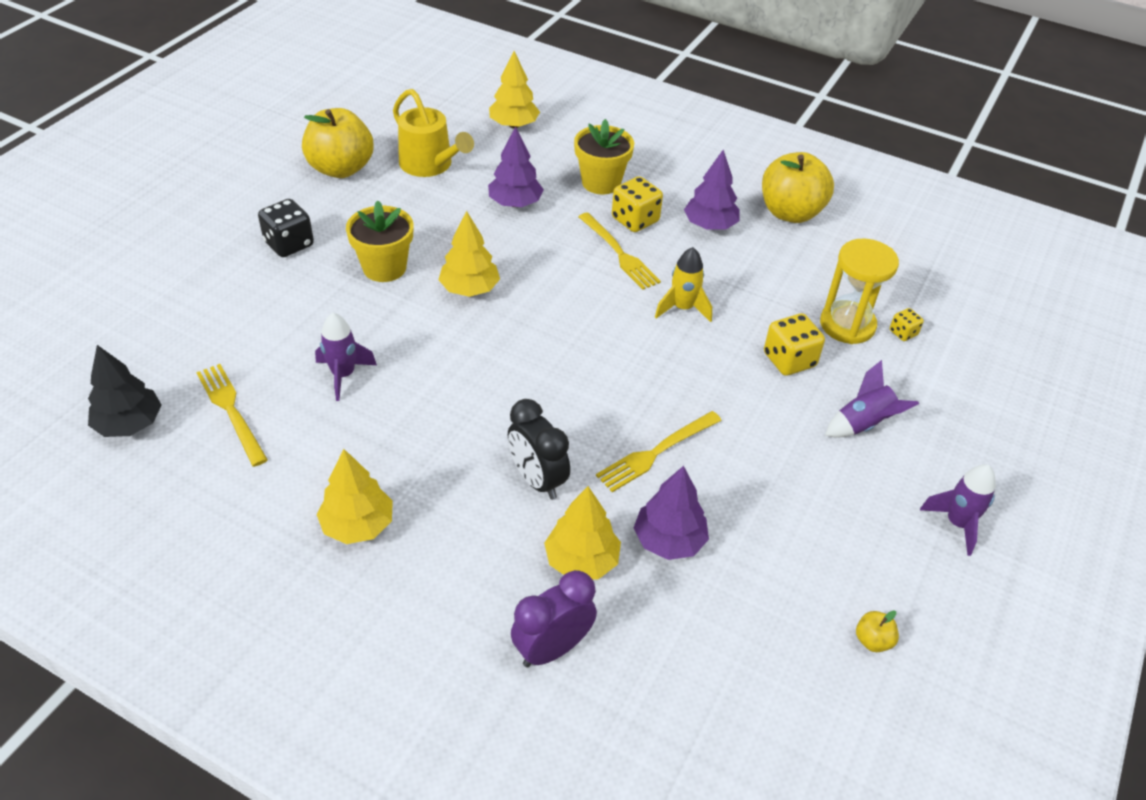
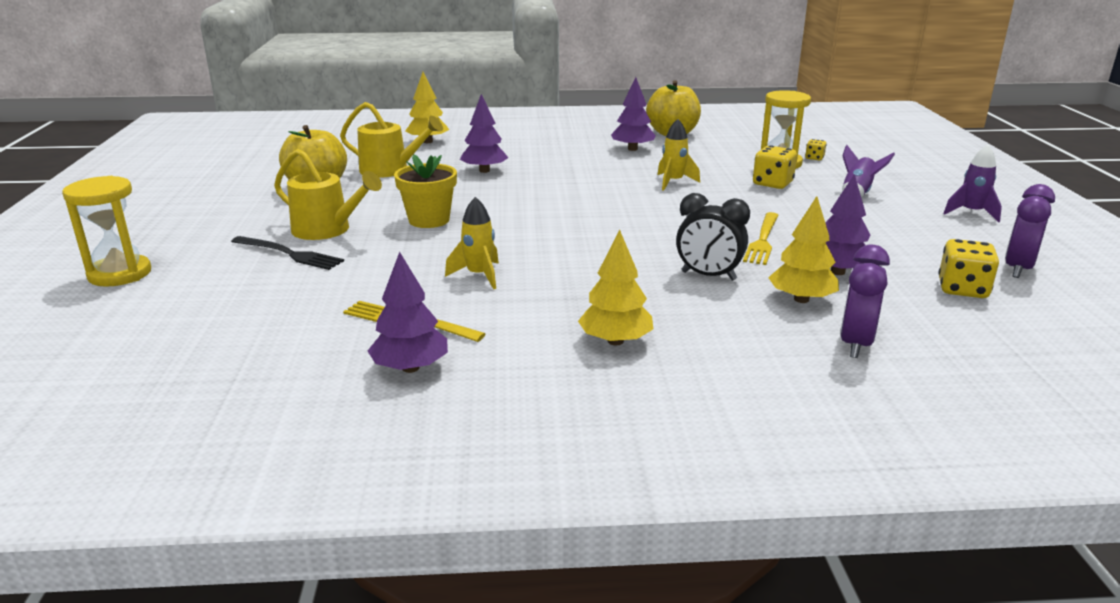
camera: 30 degrees left, 20 degrees down
(94, 238) = (120, 274): none -> yellow hourglass
(129, 424) = (318, 359): black tree -> none
(180, 471) = (410, 368): none -> purple tree
(230, 268) = (289, 254): none -> black fork
(289, 244) = (327, 230): black dice -> yellow watering can
(343, 375) = (479, 276): purple rocket -> yellow rocket
(470, 289) = (513, 212): yellow tree -> none
(601, 182) = (531, 150): yellow flower pot -> none
(619, 253) = (593, 172): yellow fork -> none
(635, 220) = (580, 158): yellow dice -> yellow dice (962, 289)
(872, 640) = (1018, 269): yellow apple -> purple clock

